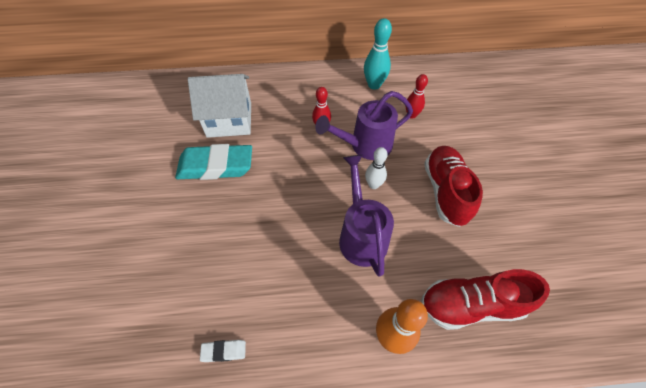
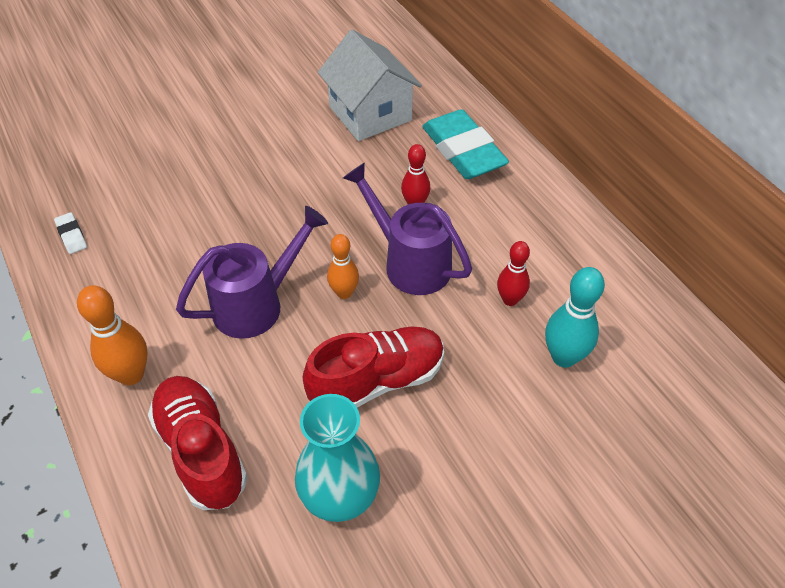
camera: 65 degrees right, 5 degrees down
(216, 166) = (291, 133): turquoise eraser -> turquoise eraser (463, 151)
(373, 185) = (344, 293): white bowling pin -> orange bowling pin
(374, 85) = (545, 234): turquoise bowling pin -> turquoise bowling pin (564, 357)
(519, 236) = (340, 495): none -> turquoise vase

